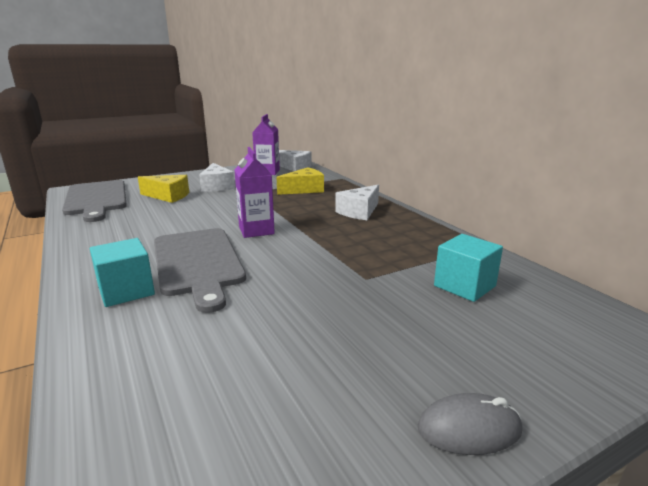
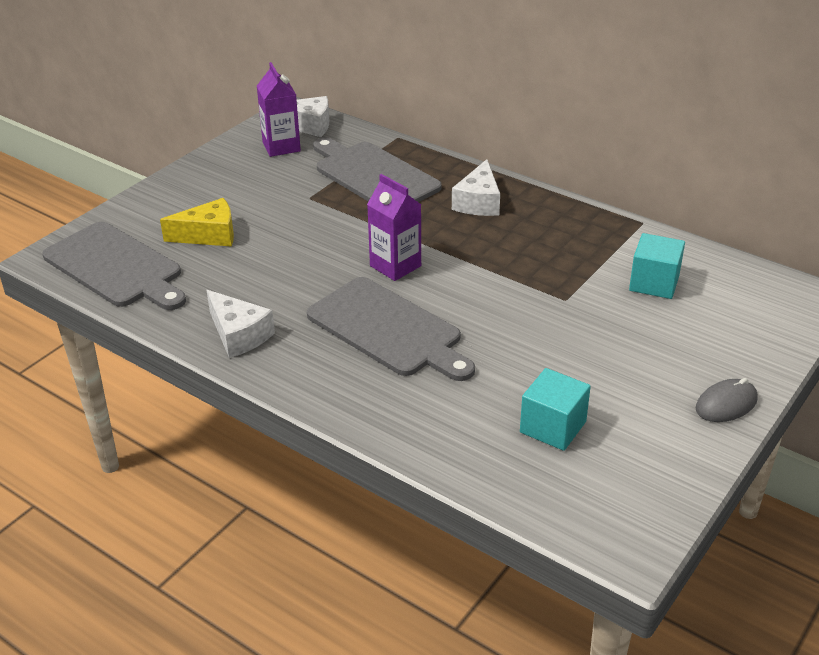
camera: 25 degrees left, 15 degrees up
(126, 291) = (364, 383): turquoise cube -> turquoise cube (553, 427)
(216, 186) = (248, 197): white cheese -> white cheese (238, 335)
(304, 190) = (373, 175): yellow cheese -> grey cutting board

